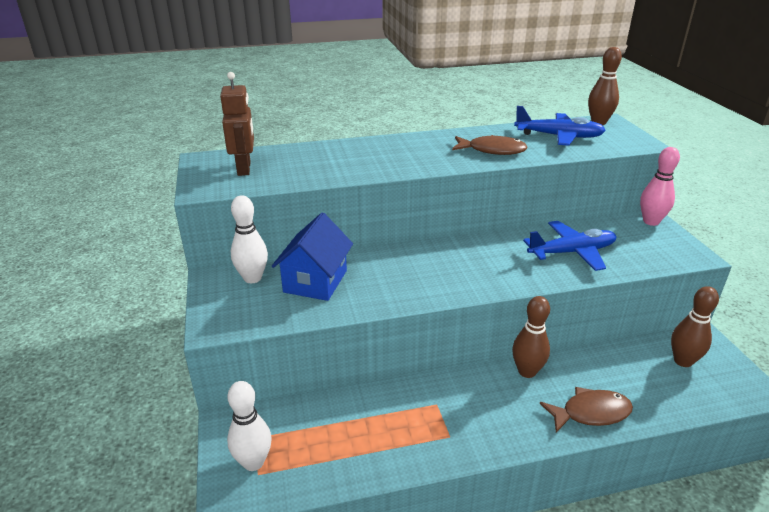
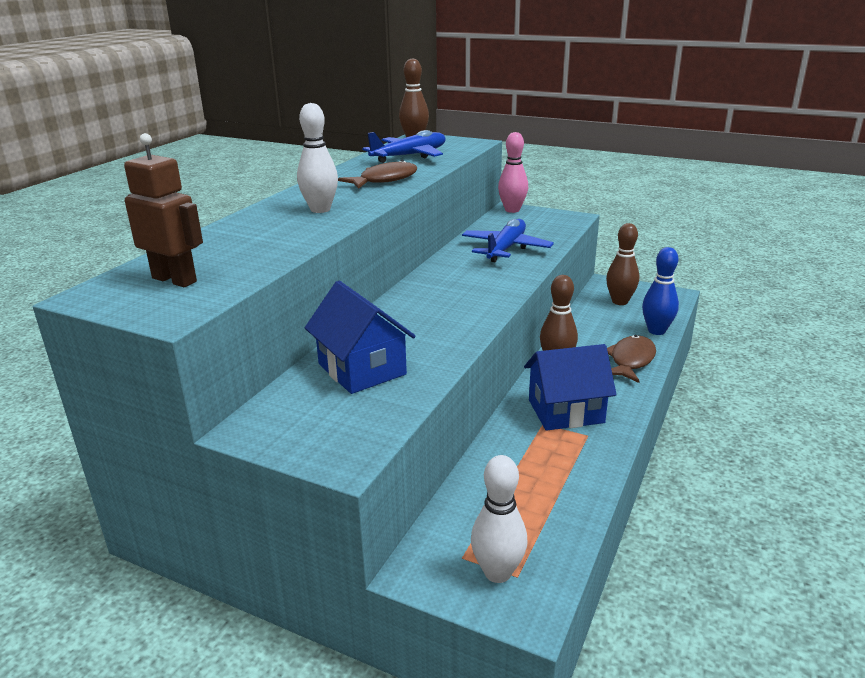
camera: 50 degrees left, 5 degrees down
(252, 278) = (293, 403): white bowling pin -> white bowling pin (320, 209)
(466, 409) = (565, 411): none -> blue house
(666, 407) = (656, 331): none -> blue bowling pin

